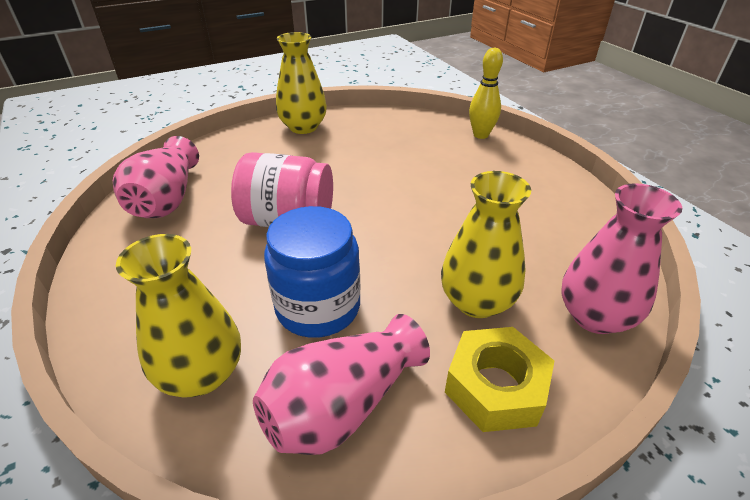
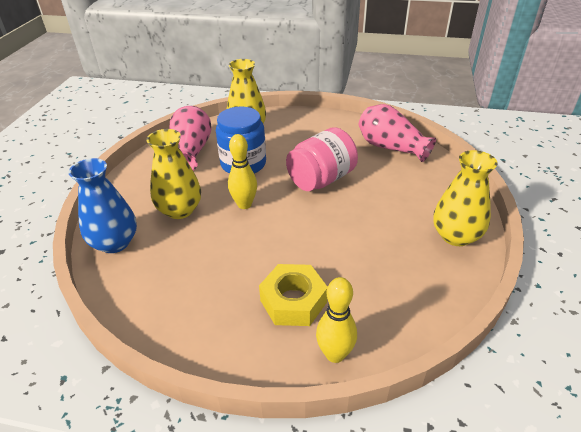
camera: 130 degrees right, 0 degrees up
(399, 253) = (244, 204): none -> yellow bowling pin
(495, 387) = (142, 187): yellow nut -> yellow nut (293, 301)
(594, 316) = (115, 243): pink vase -> blue vase

